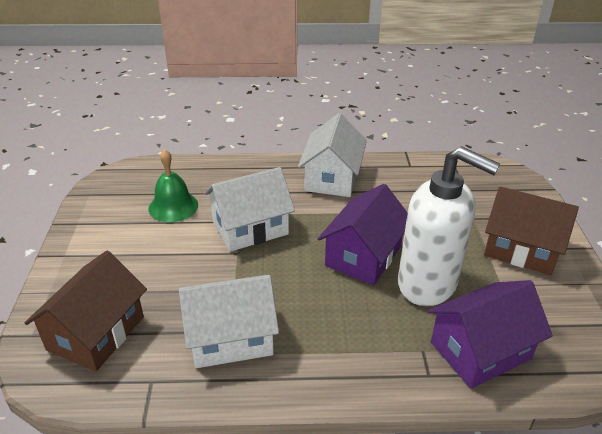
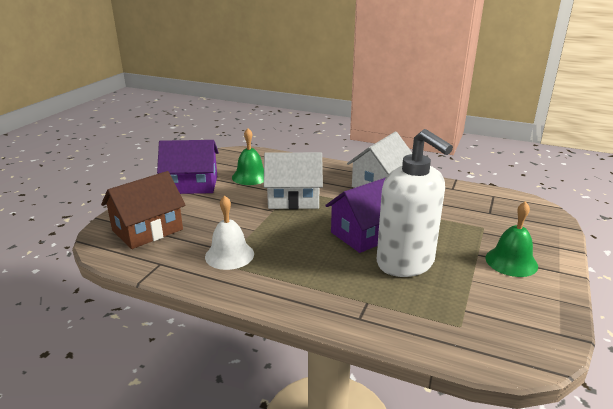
camera: 25 degrees right, 10 degrees down
(230, 337) = (229, 255): white house -> white bell
(480, 350) = (416, 316): purple house -> purple house (191, 185)
(521, 249) = (511, 261): brown house -> green bell

